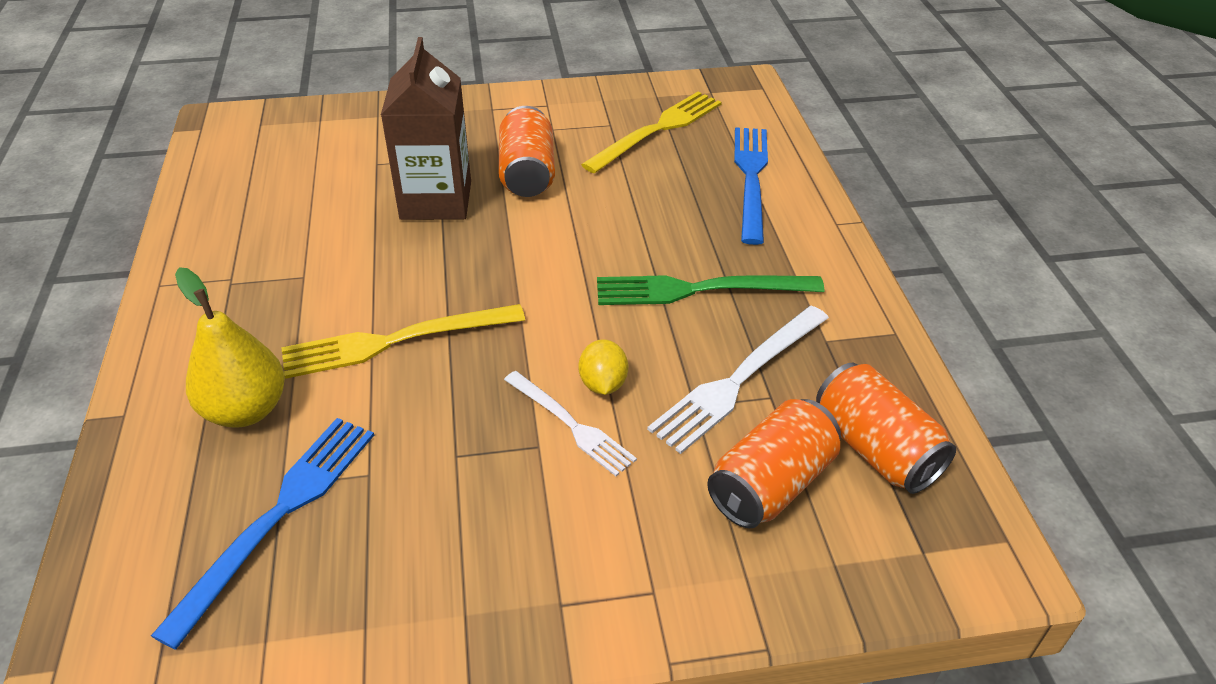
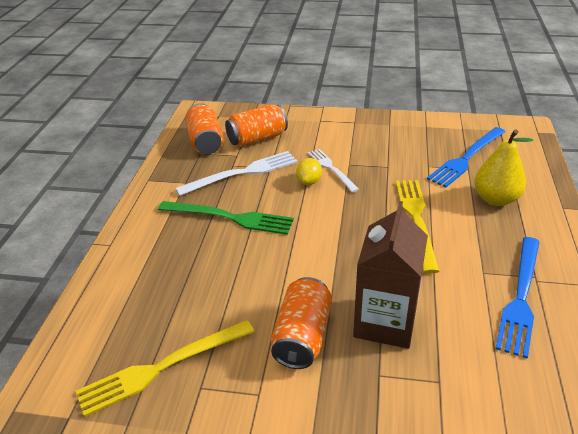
camera: 160 degrees left, 5 degrees down
(396, 341) = (416, 219): yellow fork -> yellow fork turned 90 degrees counterclockwise
(751, 179) = (130, 292): blue fork -> blue fork (520, 296)

